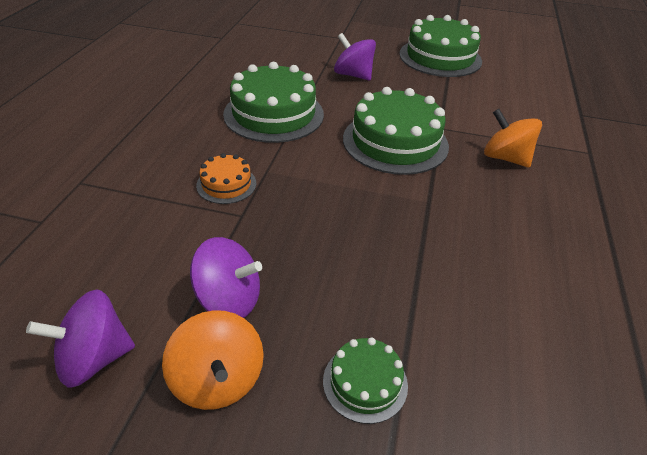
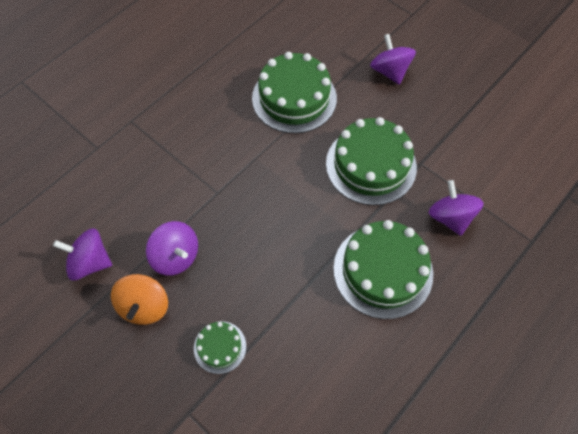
camera: 30 degrees right, 20 degrees up
(226, 184) = (221, 160): orange cake -> none
(440, 57) = (490, 73): green cake -> green cake (383, 270)
(505, 158) = (450, 217): orange spinning top -> purple spinning top

